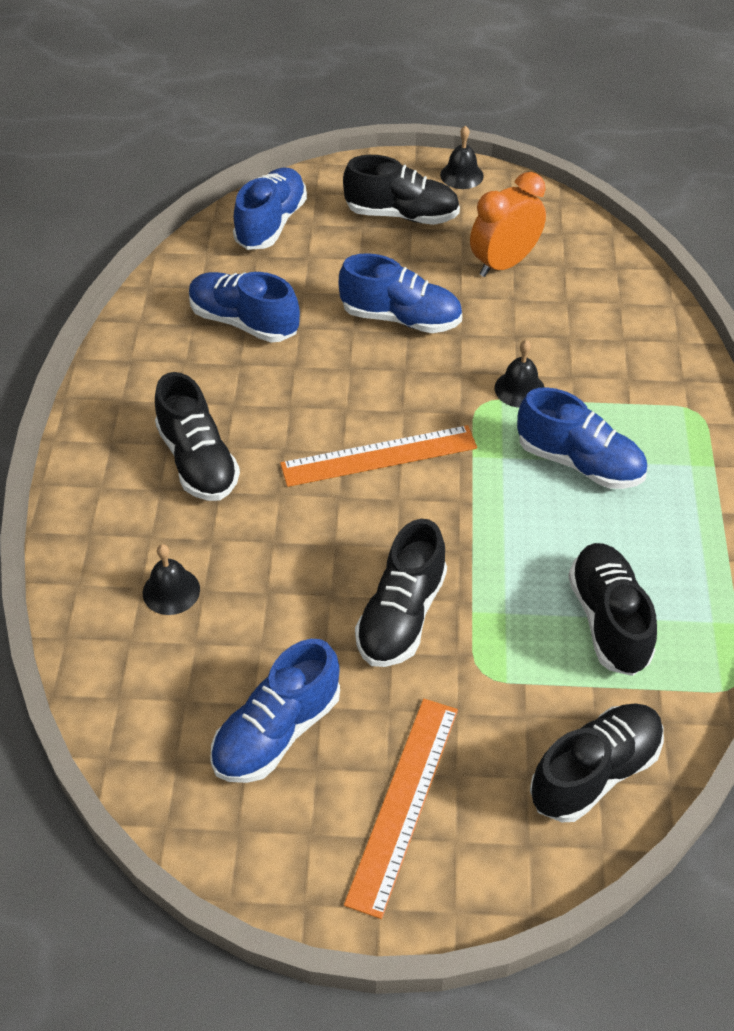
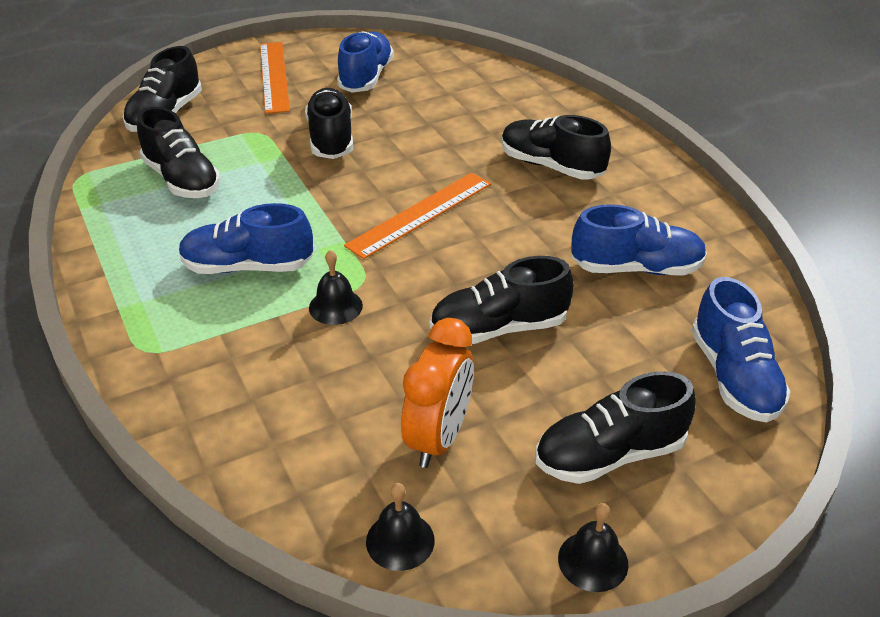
camera: 150 degrees right, 10 degrees down
(171, 591) = (488, 105): black bell -> black bell (400, 540)
(401, 318) = (499, 328): blue shoe -> black shoe

